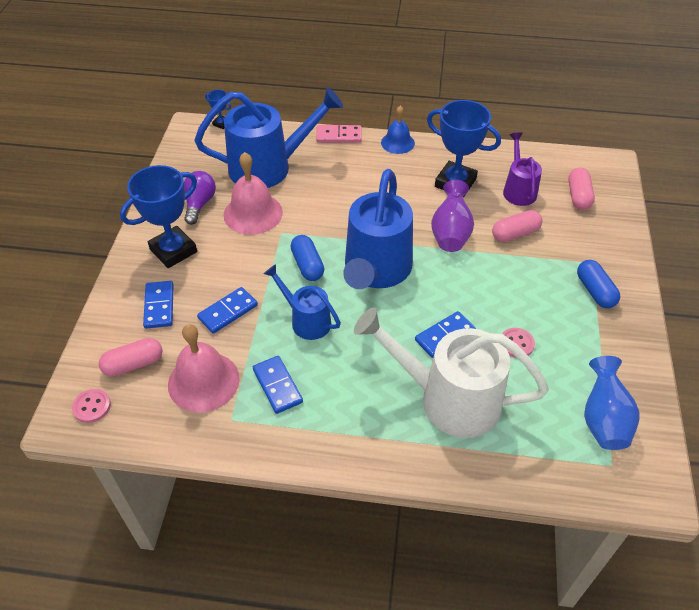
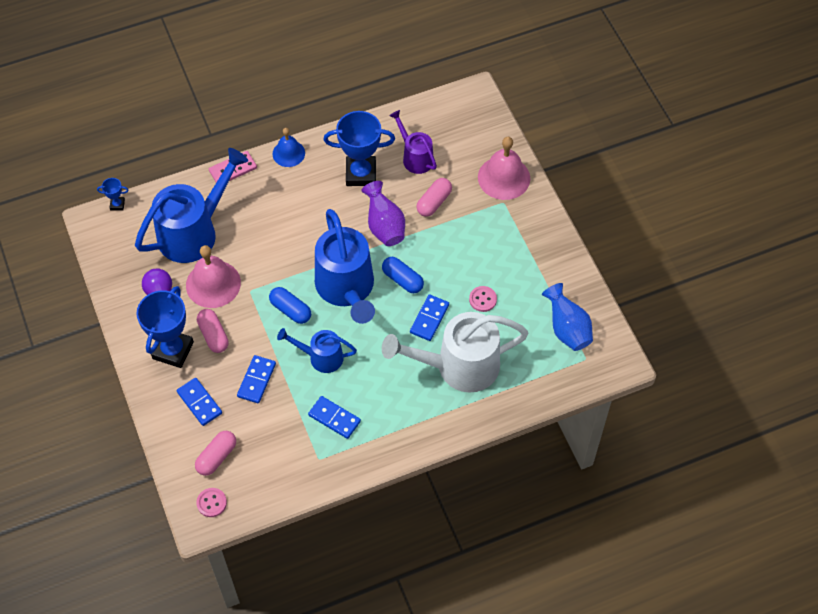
camera: 30 degrees left, 10 degrees up
(203, 381) = (279, 442): pink bell -> pink bell (504, 177)
(578, 196) = (465, 141): pink capsule -> pink capsule (213, 335)
(595, 291) = (517, 227): blue capsule -> blue capsule (402, 280)

